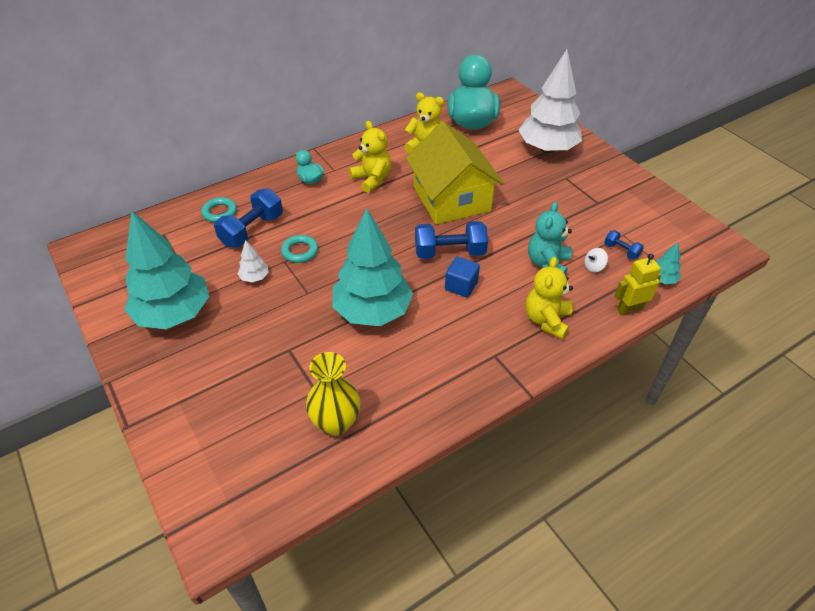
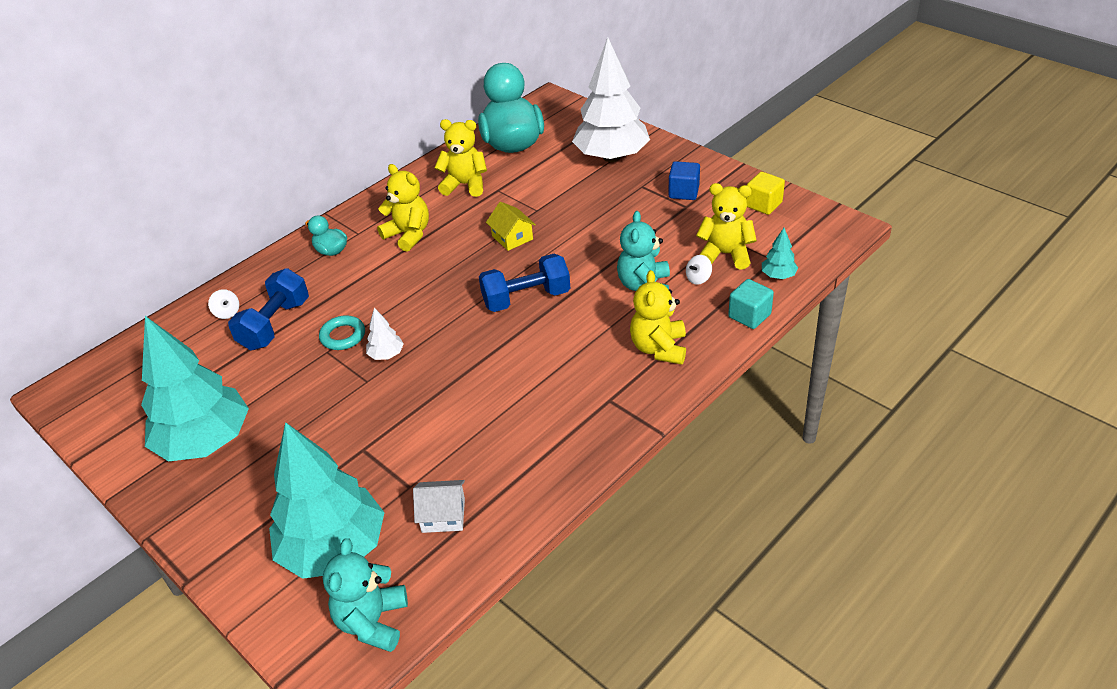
camera: 10 degrees left, 5 degrees down
(220, 212) = (227, 312): turquoise ring -> white spinning top
(254, 277) = (295, 378): white tree -> white tree (386, 355)
(256, 501) = (372, 622): none -> turquoise teddy bear
(336, 423) = (443, 515): yellow vase -> white house
(372, 311) = (452, 384): turquoise tree -> turquoise tree (334, 549)
(451, 199) = (512, 237): yellow house -> yellow house, size x0.41
(461, 286) = (550, 333): blue cube -> blue cube (683, 192)
(621, 251) = (725, 254): blue dumbbell -> yellow teddy bear
(629, 309) = (749, 316): yellow robot -> turquoise cube
(663, 215) = (763, 204): none -> yellow cube

